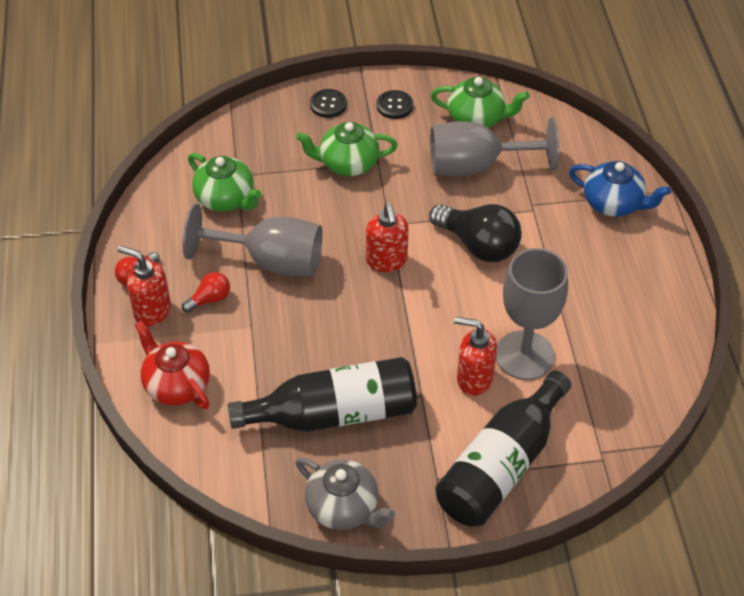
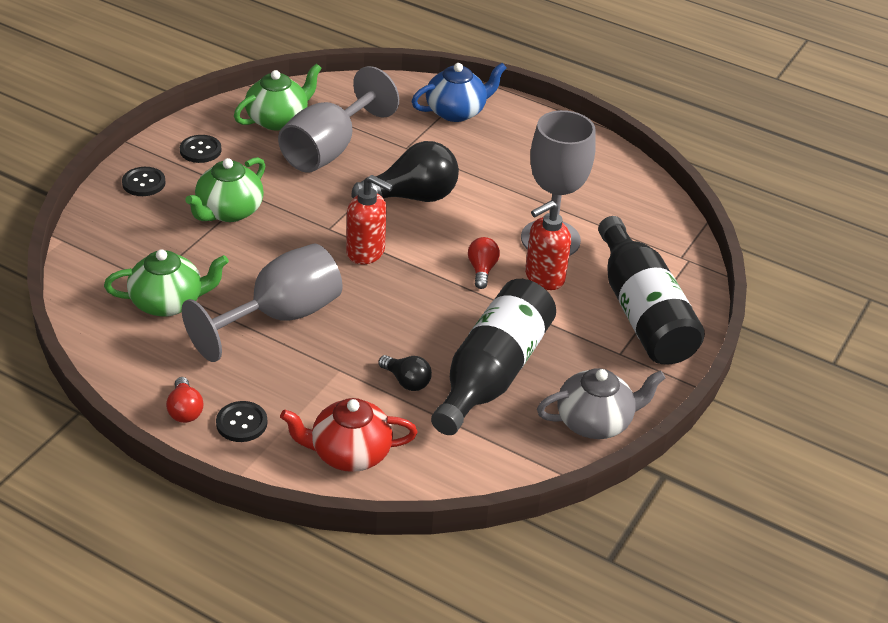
camera: 55 degrees left, 10 degrees down
(152, 311) = (241, 423): red soap dispenser -> black button
(210, 299) = (275, 378): red light bulb -> red light bulb (482, 270)
(276, 370) = (406, 381): none -> black light bulb

